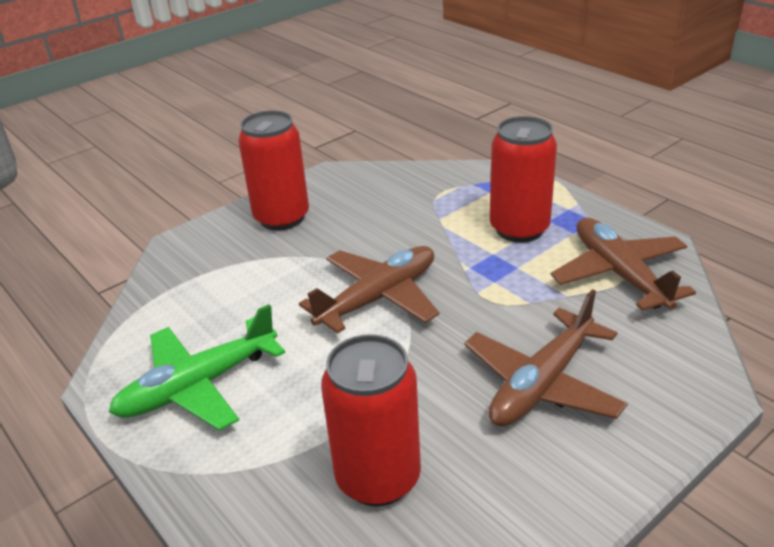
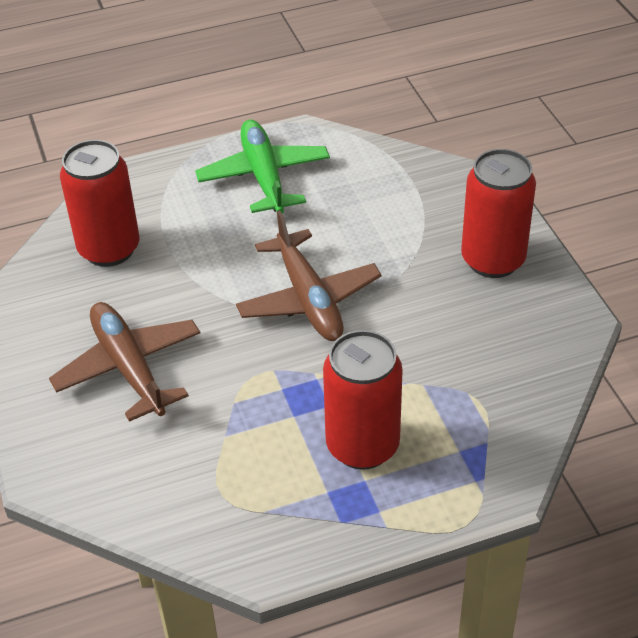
camera: 110 degrees right, 10 degrees up
(619, 274) = (231, 495): brown plane -> none

